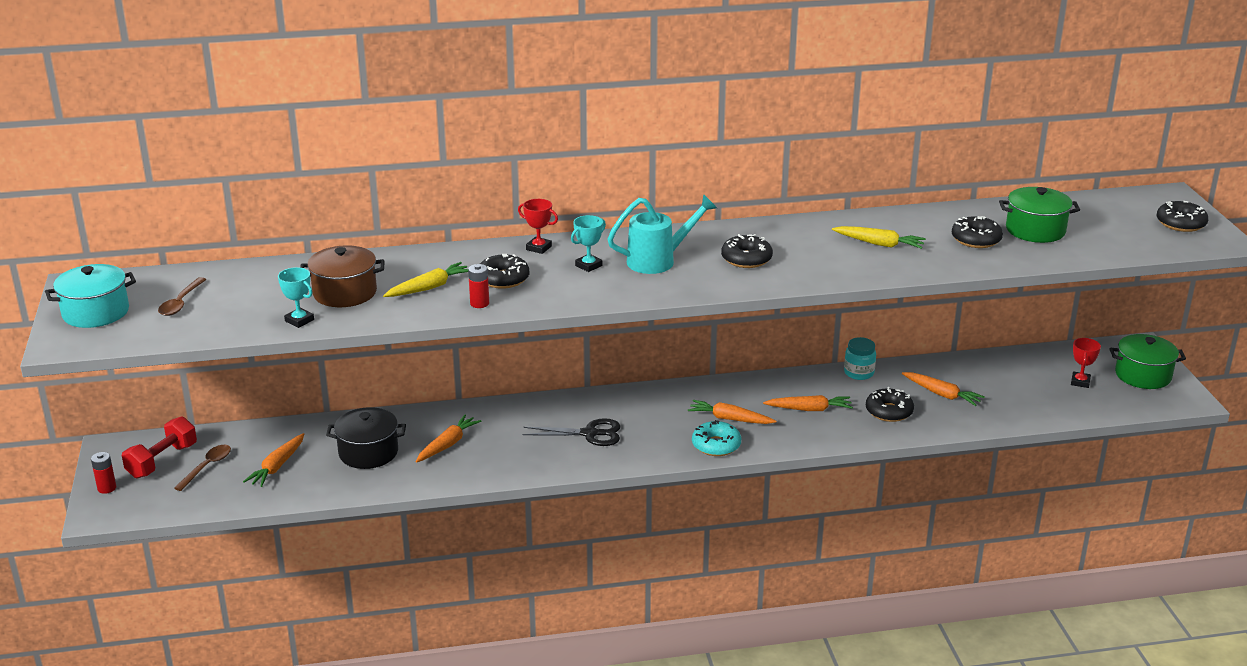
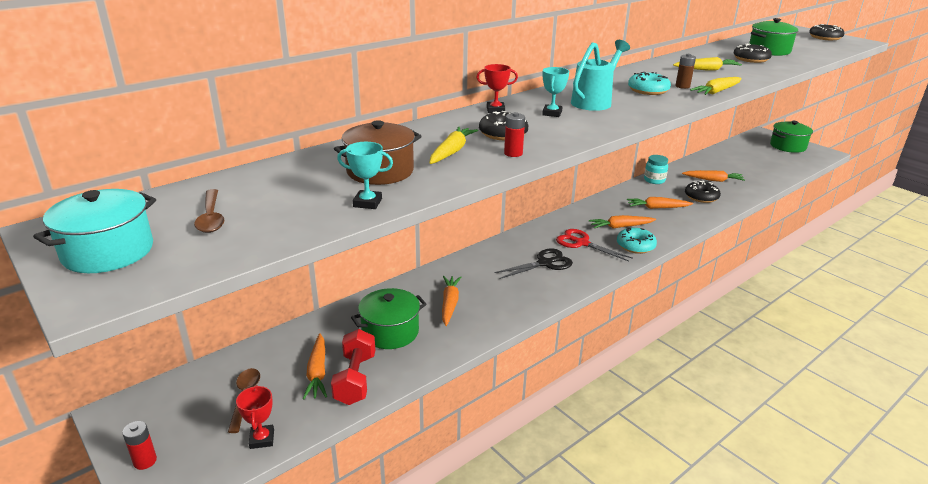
camera: 30 degrees left, 0 degrees up
(162, 461) = (189, 408): red dumbbell -> red dumbbell (355, 379)
(368, 452) = (390, 332): black pot -> green pot
(658, 424) = (581, 243): none -> red scissors
(746, 259) = (648, 90): black donut -> turquoise donut
(798, 262) = (682, 86): none -> brown battery
(809, 409) = (657, 208): orange carrot -> orange carrot turned 150 degrees counterclockwise
(825, 279) = (717, 92): none -> yellow carrot
(1080, 382) = (766, 156): red trophy -> red trophy (262, 439)

